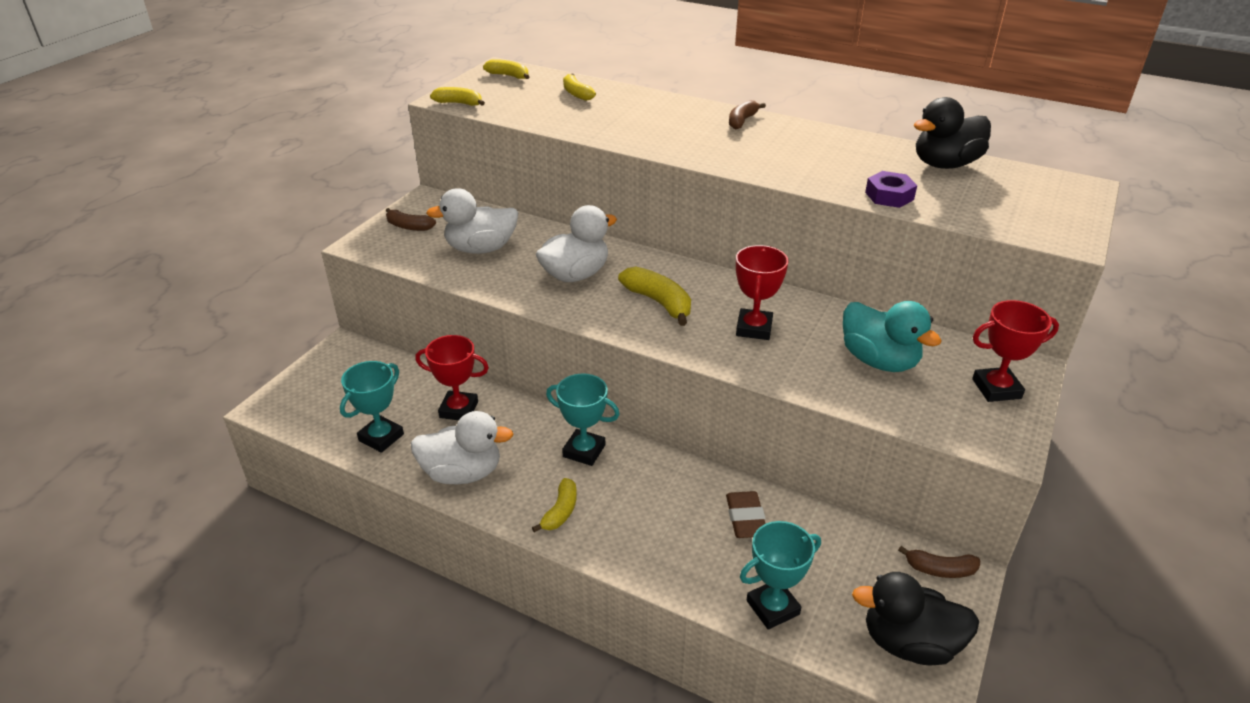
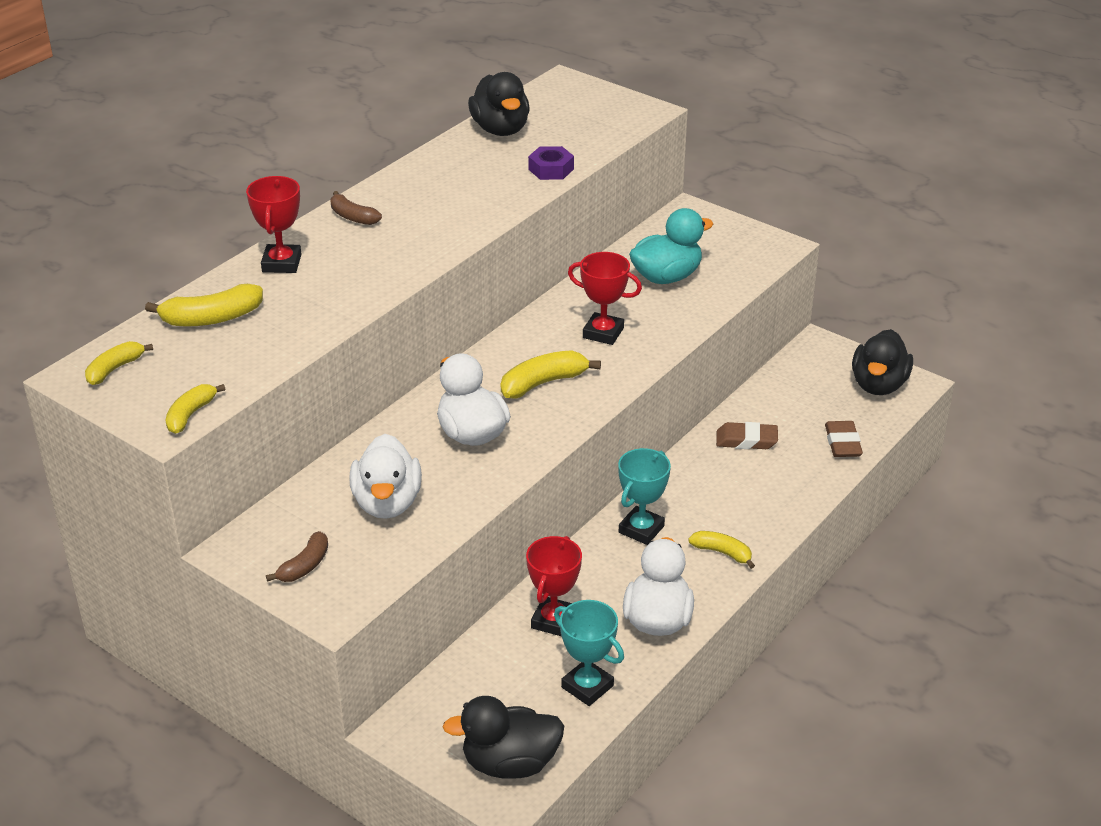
camera: 80 degrees left, 0 degrees up
(302, 405) = (510, 763): none -> black duck
(576, 93) = (211, 318): yellow banana -> yellow banana, size x1.53
(773, 607) = (843, 443): turquoise trophy -> brown eraser
(940, 569) = (811, 353): brown banana -> none
(996, 389) = (714, 232): red trophy -> red trophy (281, 263)

